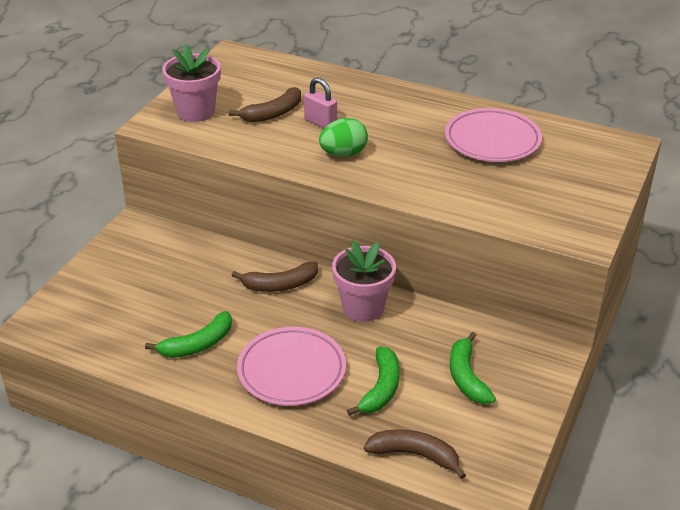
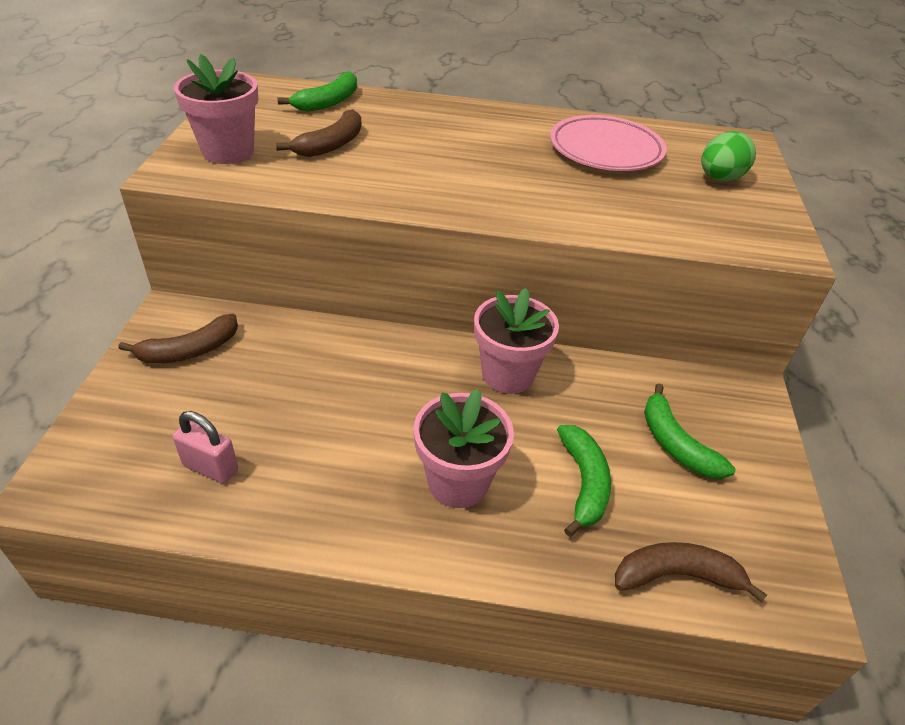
camera: 20 degrees left, 5 degrees up
(197, 344) = (313, 468): green banana -> green banana (328, 102)
(280, 285) = (392, 362): brown banana -> brown banana (190, 350)
(291, 371) = (458, 482): pink plate -> pink flower pot
(320, 123) = (396, 149): pink padlock -> pink padlock (211, 467)
(343, 154) = (443, 182): green egg -> green egg (719, 178)

